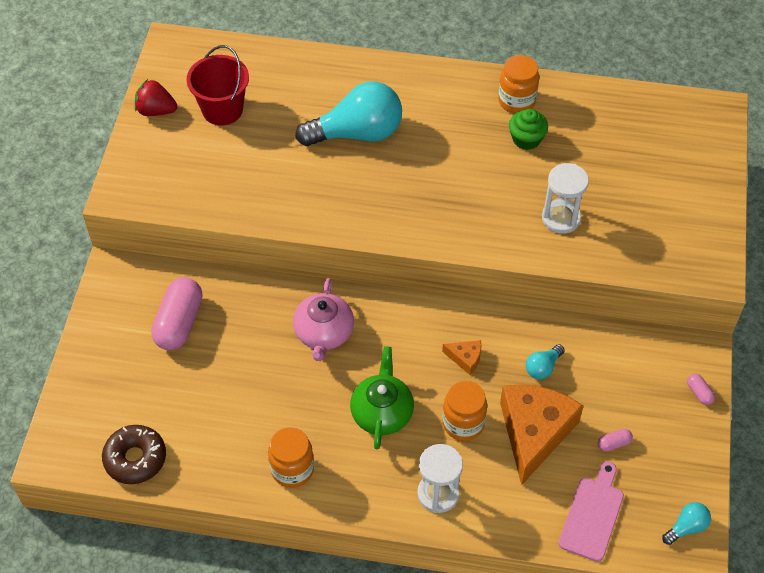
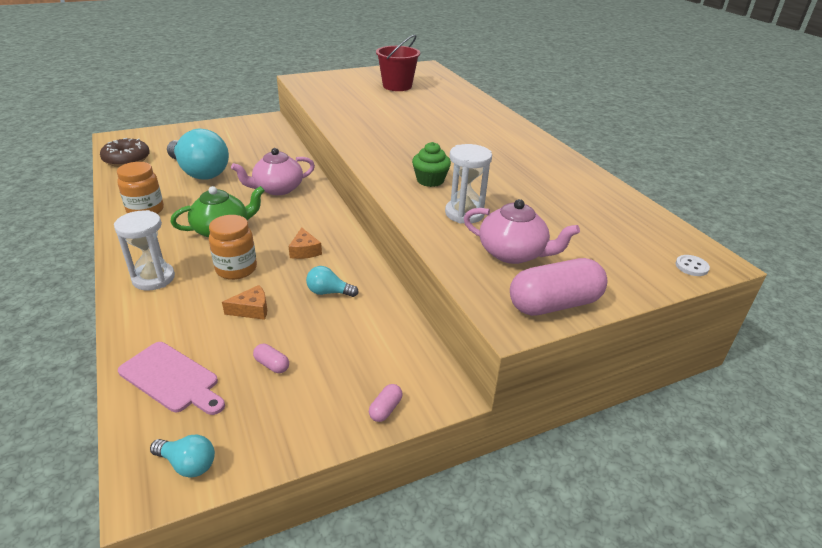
camera: 55 degrees right, 20 degrees down
(156, 110) = (372, 73): red strawberry -> none
(179, 323) = (244, 144): pink capsule -> pink capsule (554, 304)
(357, 133) = (435, 122): turquoise light bulb -> turquoise light bulb (200, 172)
(516, 101) = (552, 165): orange jar -> none
(526, 139) = (523, 178): green cupcake -> green cupcake (430, 180)
(534, 432) = (252, 309): orange cheese -> orange cheese, size x0.43
(592, 514) = (172, 379): pink cutting board -> pink cutting board turned 45 degrees clockwise
(638, 222) = (513, 253): none -> pink teapot
(717, 129) = (691, 266): none -> white button

